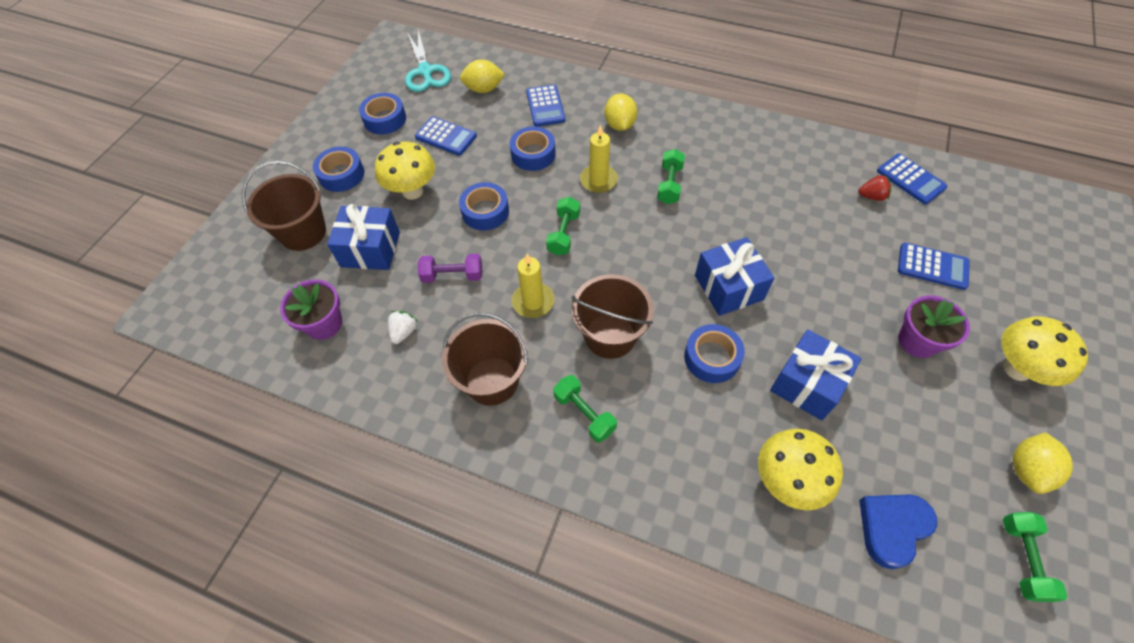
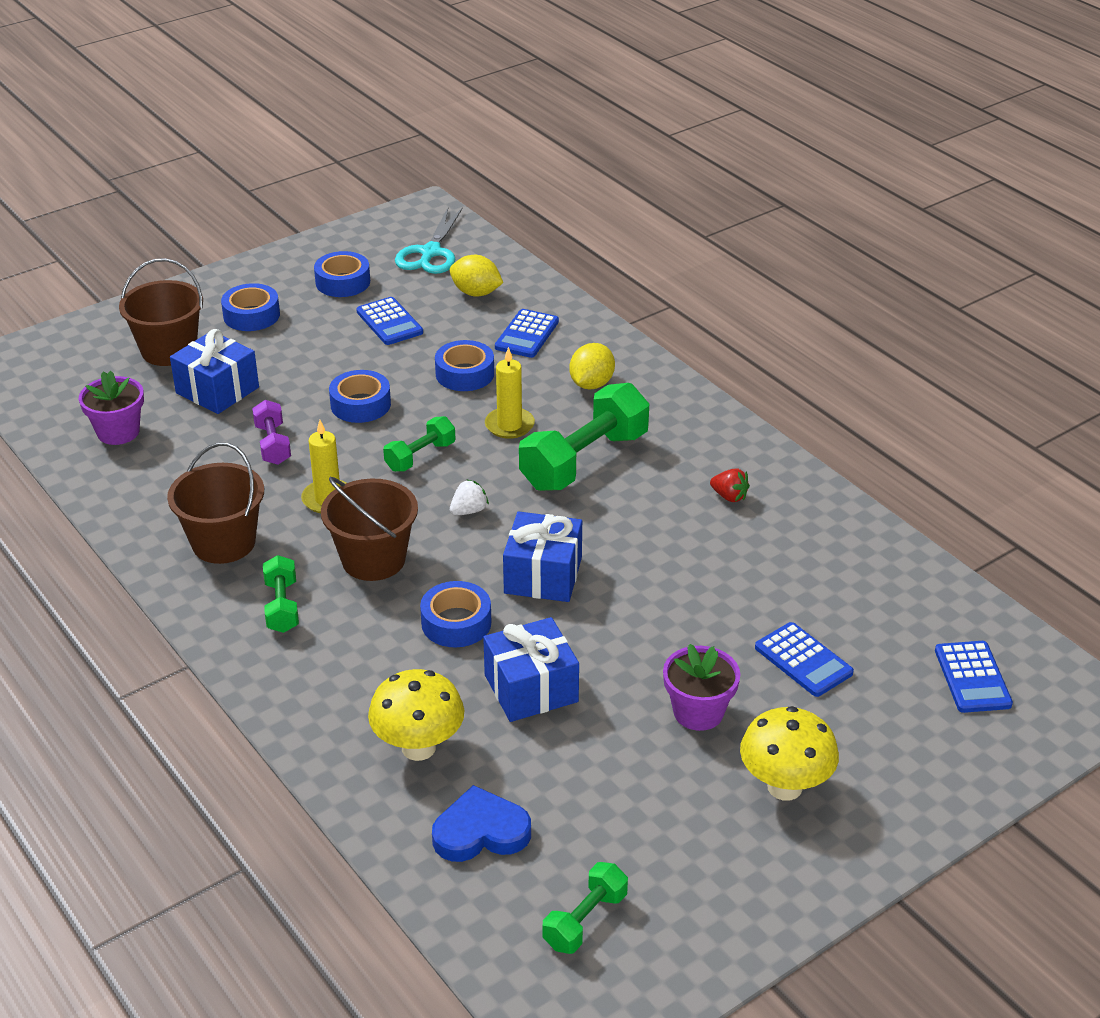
camera: 30 degrees right, 20 degrees down
(404, 332) = (182, 469): white strawberry -> white strawberry (469, 511)
(412, 191) = (306, 358): yellow mushroom -> none
(453, 275) = (273, 444): purple dumbbell -> purple dumbbell turned 45 degrees clockwise
(669, 184) = (584, 461): green dumbbell -> green dumbbell, size x1.91
(871, 196) = (813, 569): red strawberry -> red strawberry (729, 496)
(911, 179) = (885, 574): blue calculator -> blue calculator (972, 677)
(1027, 469) = (683, 864): yellow lemon -> none

